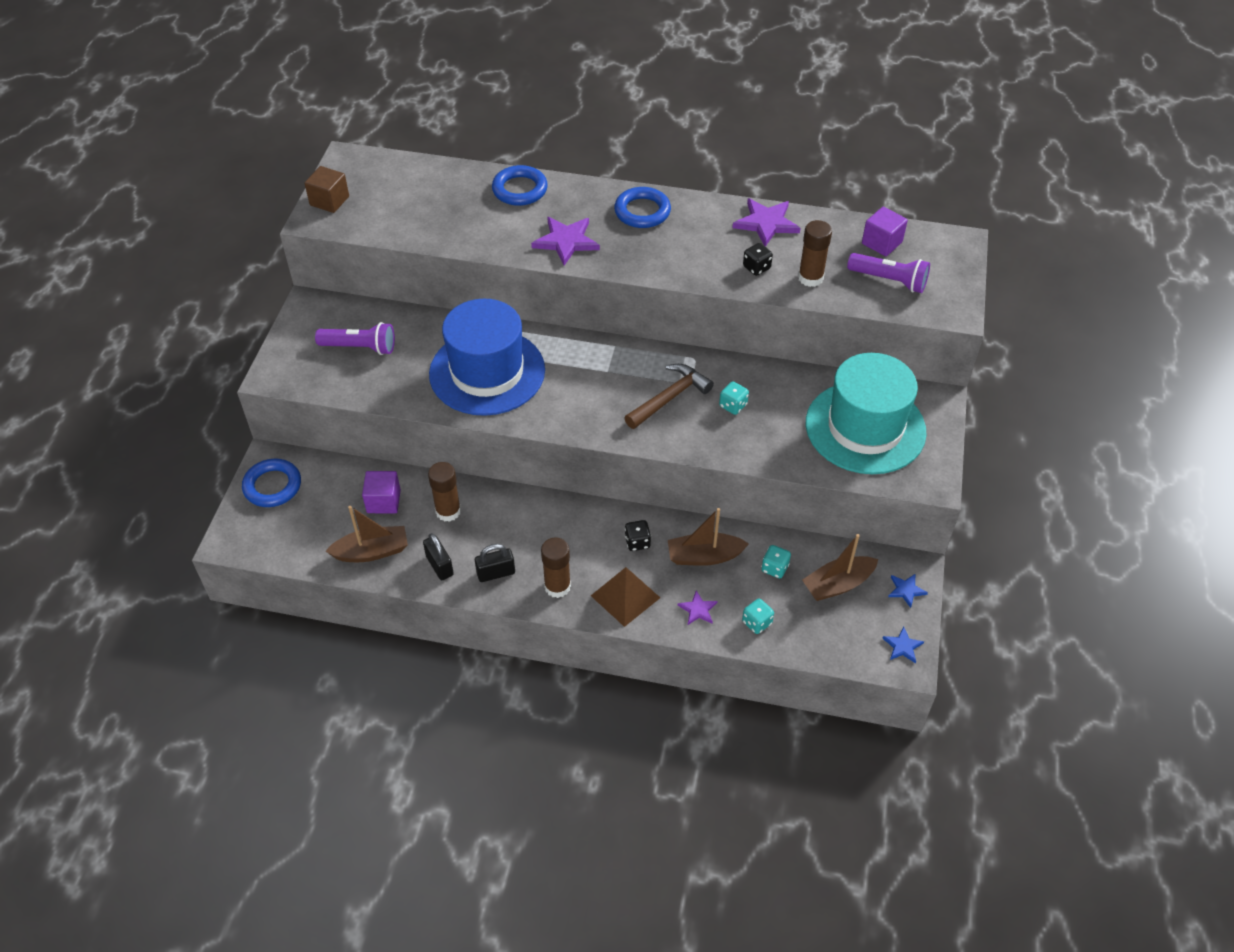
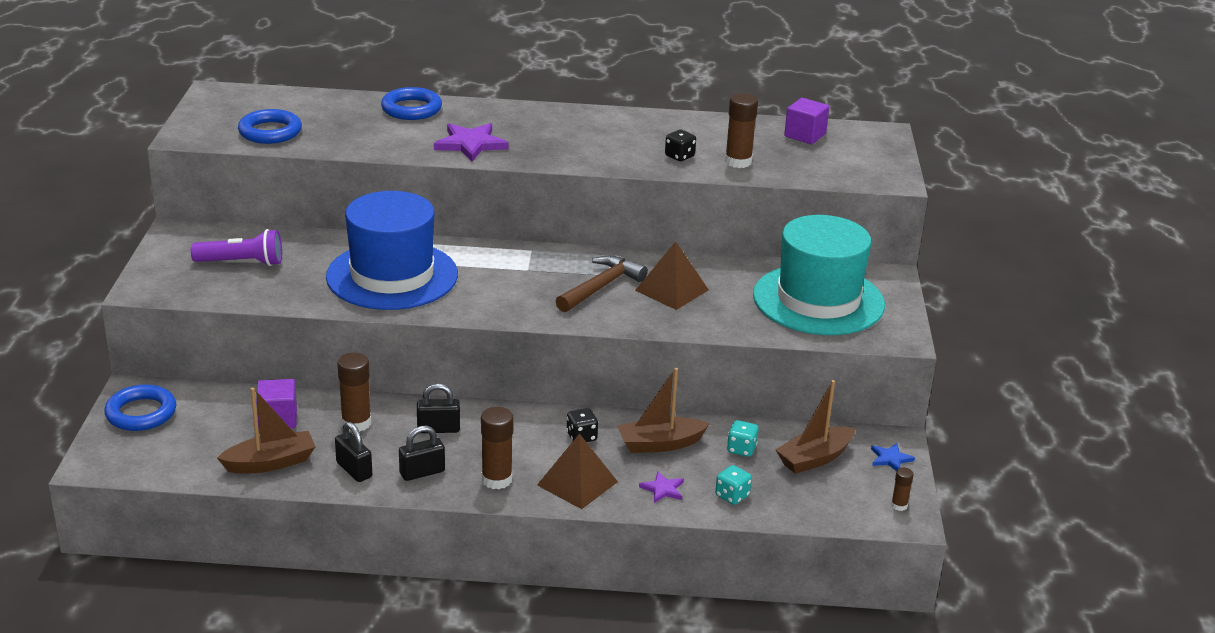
camera: 10 degrees left, 20 degrees down
(329, 201) = (200, 123): brown cube -> none
(516, 523) = (438, 429): none -> black padlock
(642, 211) = (548, 121): blue ring -> blue ring (270, 132)
(733, 405) = (672, 290): turquoise dice -> brown pyramid
(766, 223) = (681, 125): purple star -> none
(889, 280) = (820, 161): purple flashlight -> none
(902, 646) = (899, 505): blue star -> brown glue stick

